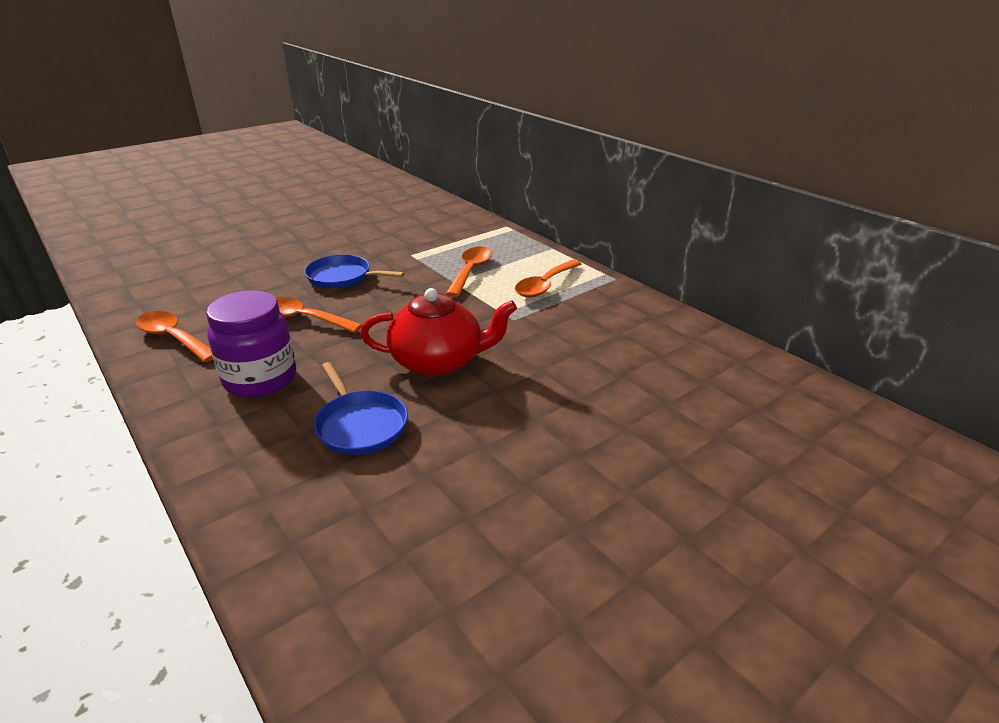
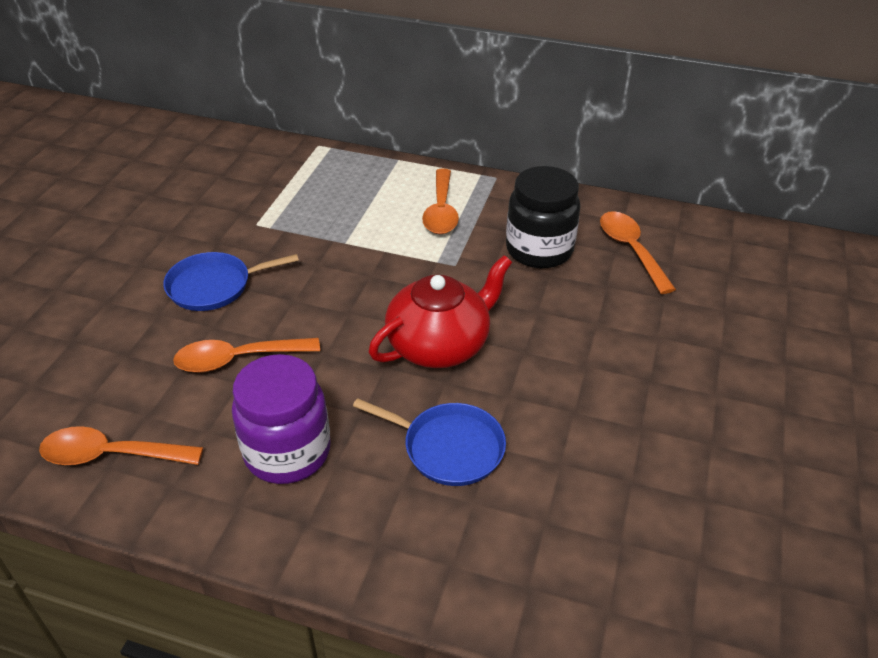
camera: 35 degrees left, 10 degrees up
(471, 271) = (348, 221): orange spoon -> orange spoon (631, 250)
(592, 333) = (539, 250): none -> black jar

